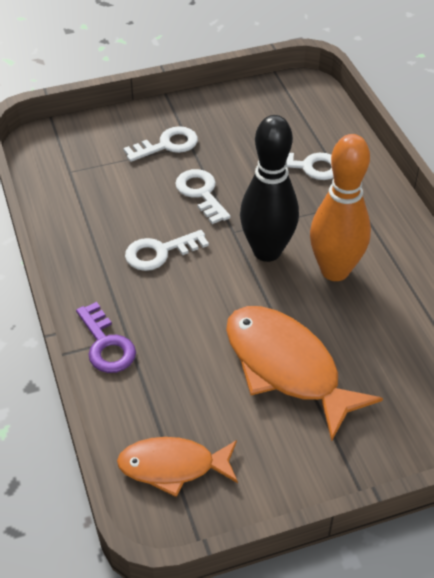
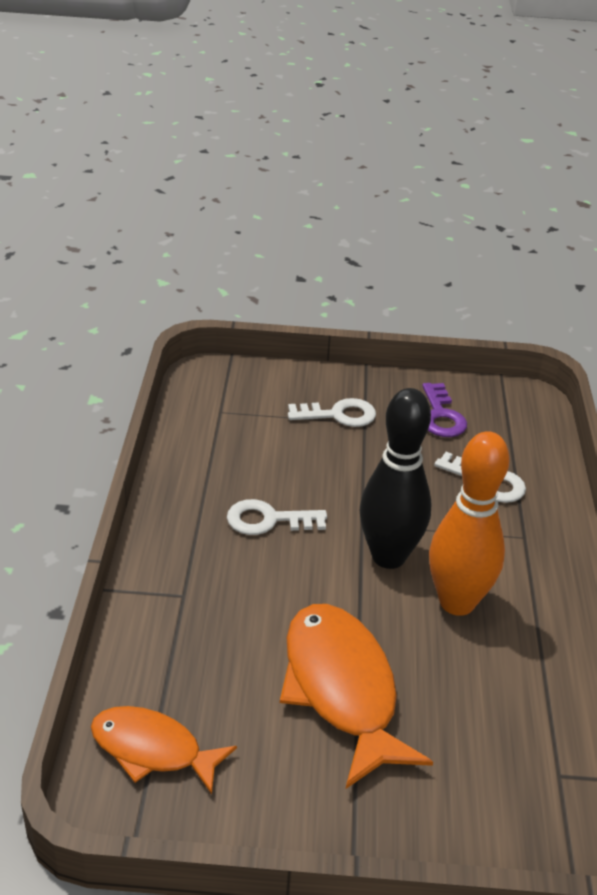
camera: 20 degrees right, 10 degrees down
(106, 344) = (156, 595): purple key -> purple key (441, 416)
(201, 193) = (348, 474): white key -> none

